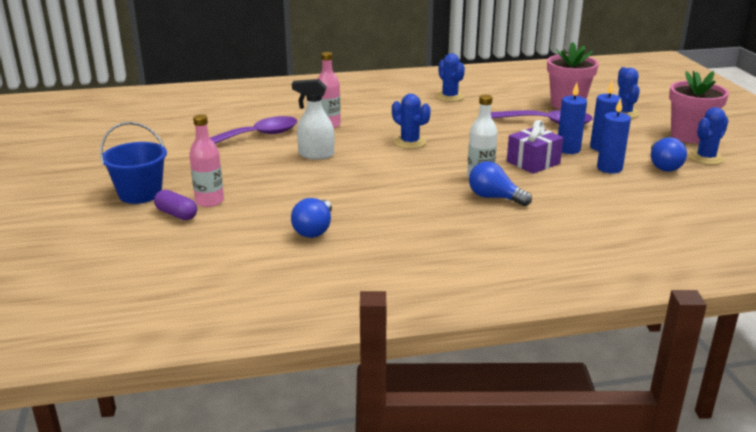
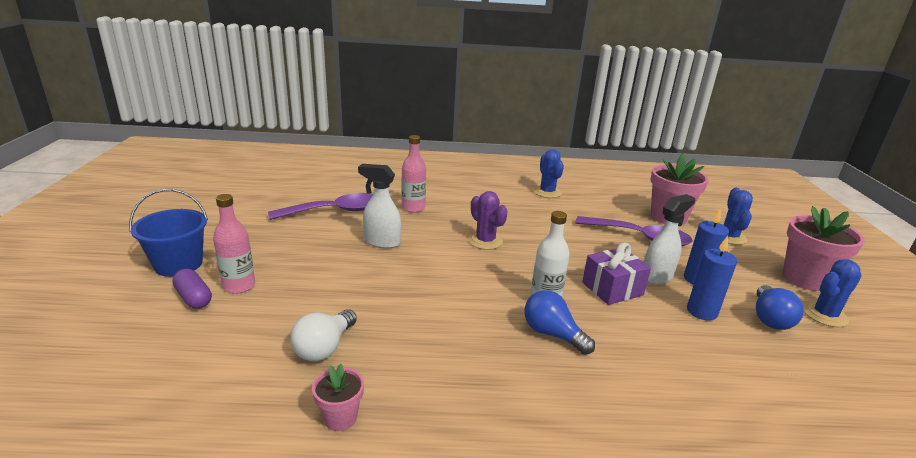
camera: 10 degrees right, 0 degrees up
(314, 230) = (324, 347): blue light bulb -> white light bulb
(355, 265) = (340, 418): none -> pink flower pot
(410, 142) = (485, 241): blue cactus -> purple cactus
(568, 149) = (657, 276): blue candle -> white spray bottle

